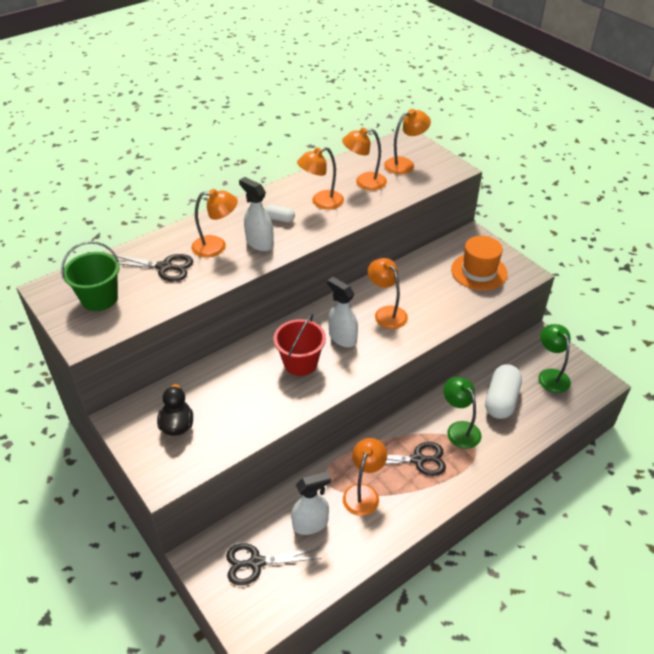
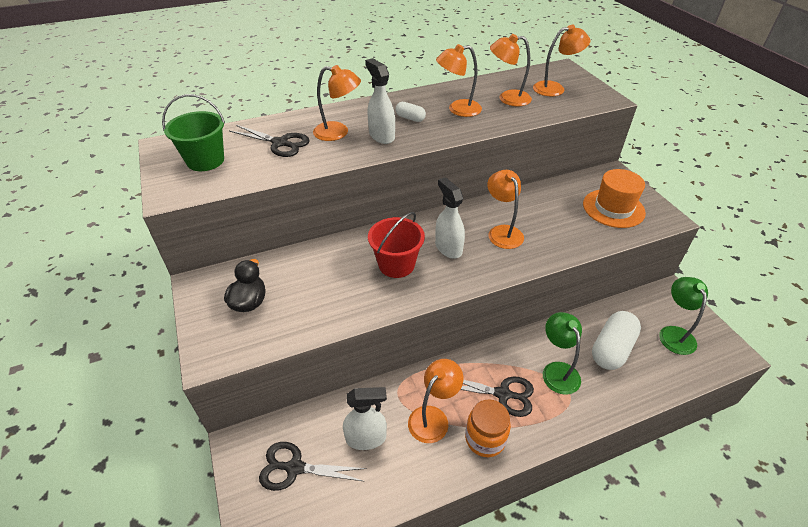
camera: 15 degrees right, 0 degrees up
(412, 500) = (485, 439): none -> orange jar

